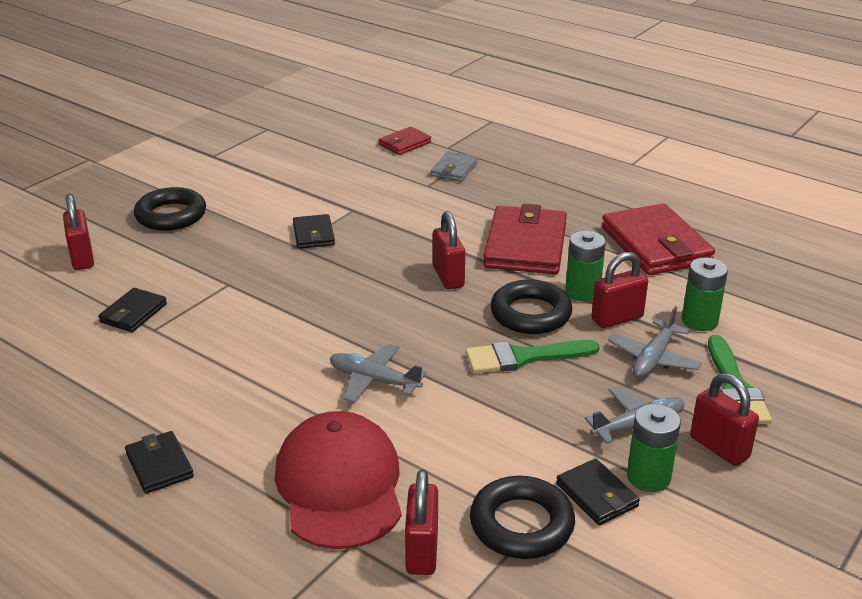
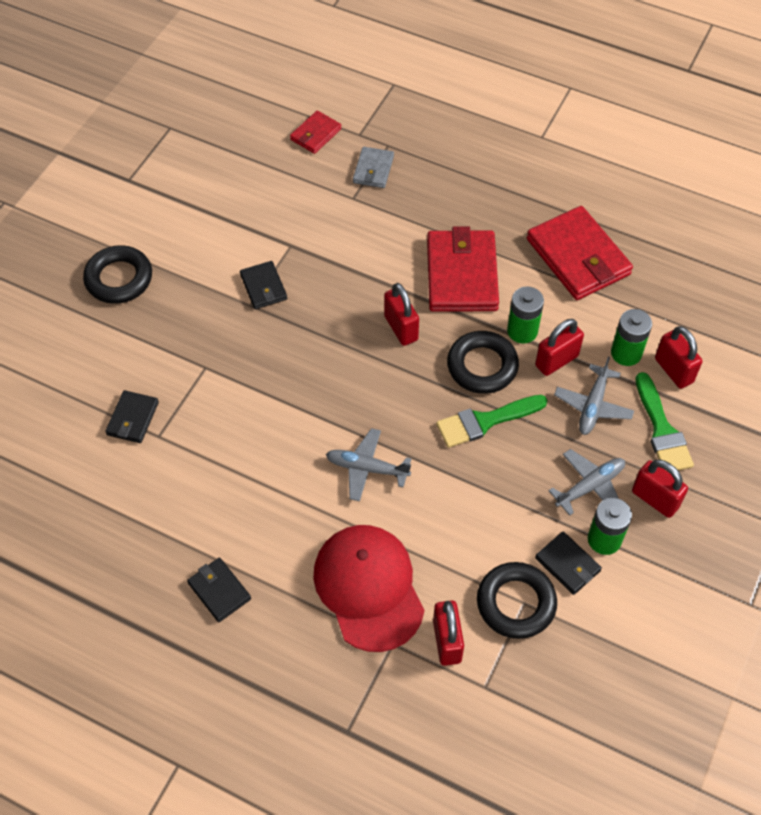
camera: 10 degrees left, 25 degrees up
(82, 258) = (57, 352): red padlock -> red padlock (673, 370)

